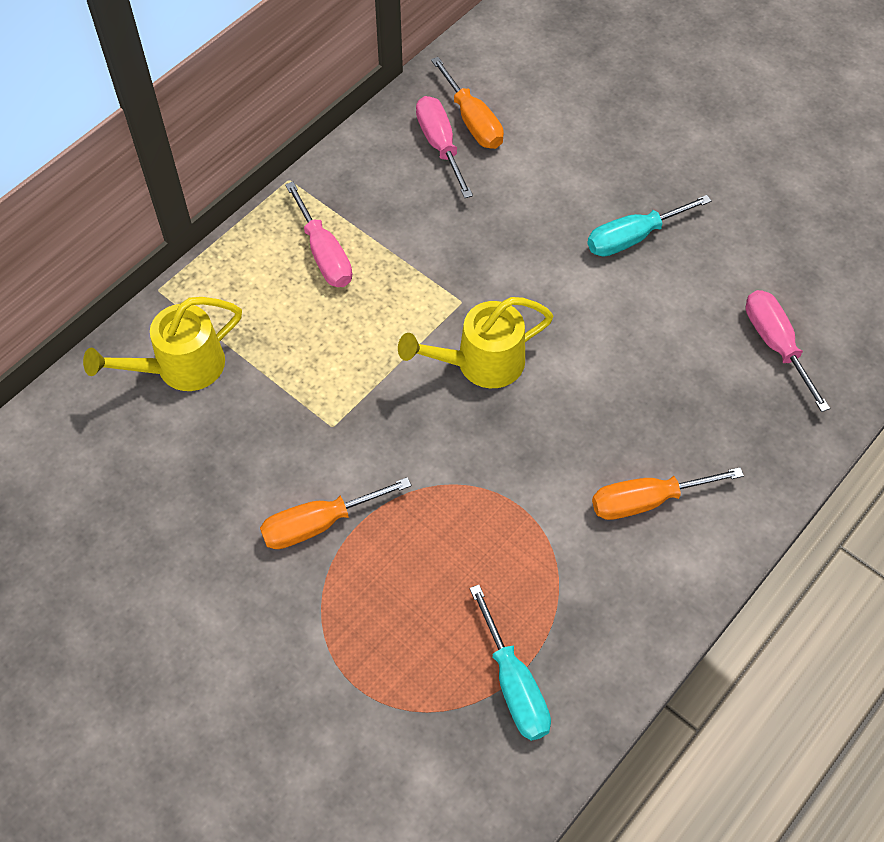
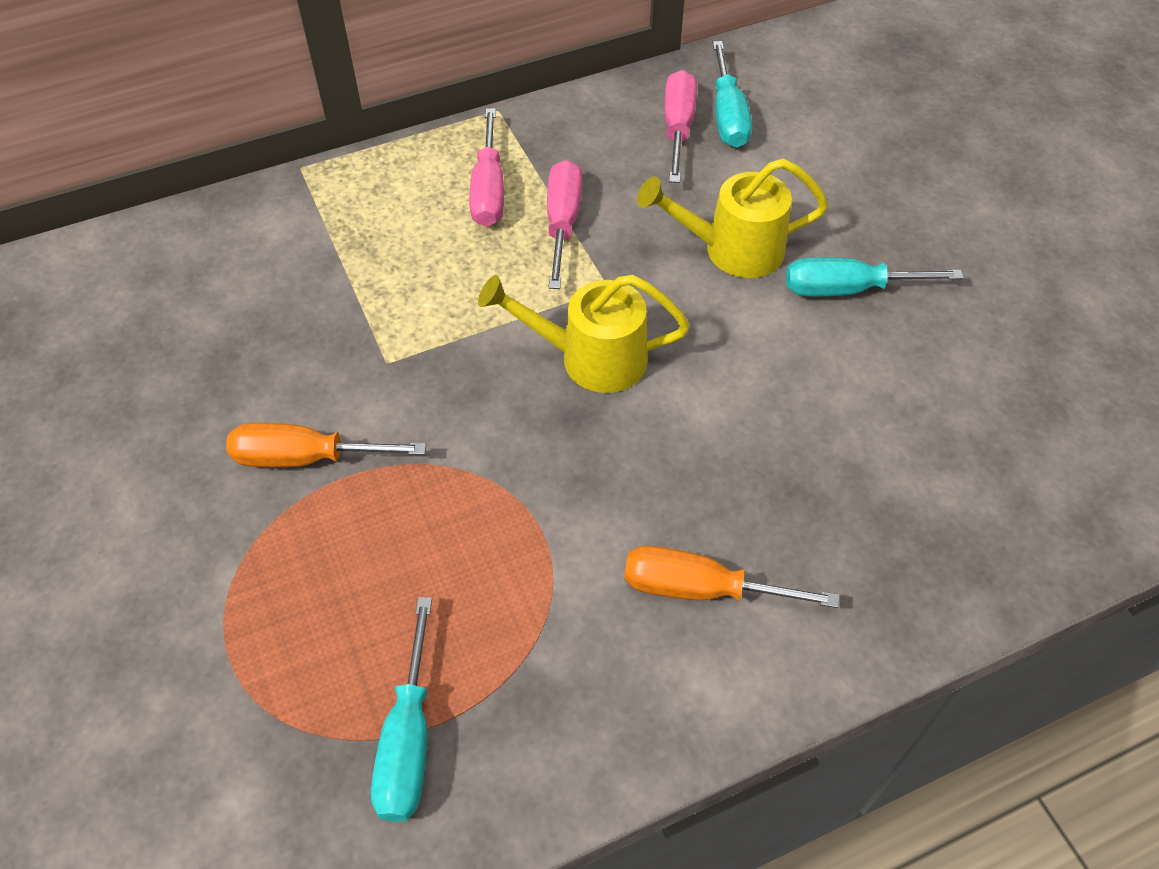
camera: 25 degrees right, 5 degrees down
(180, 367) = (271, 247): yellow watering can -> yellow watering can (731, 250)
(472, 121) = (727, 116): orange screwdriver -> turquoise screwdriver
(776, 345) = (968, 471): pink screwdriver -> pink screwdriver (562, 223)

